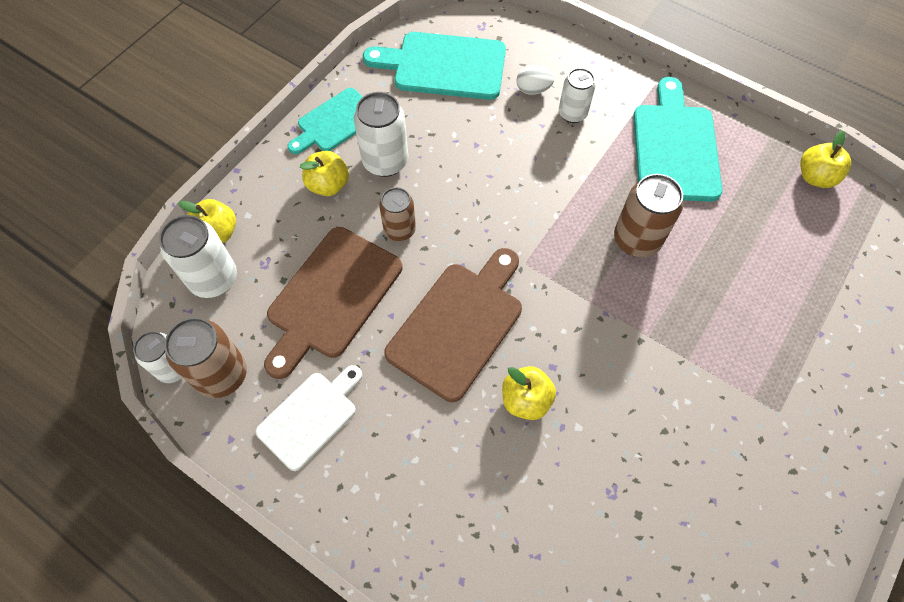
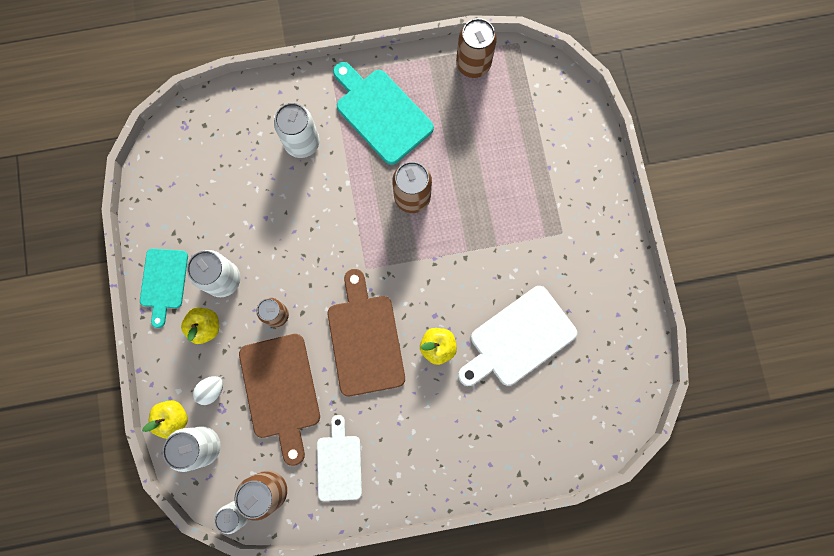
camera: 45 degrees left, 15 degrees up
(444, 66) = (190, 179): turquoise cutting board -> none
(533, 90) = (262, 146): white egg -> white egg (212, 390)
(572, 114) = (302, 143): white can -> white can, size x1.51
(625, 475) = (518, 339): none -> white cutting board
(815, 177) = (473, 64): yellow apple -> brown can

